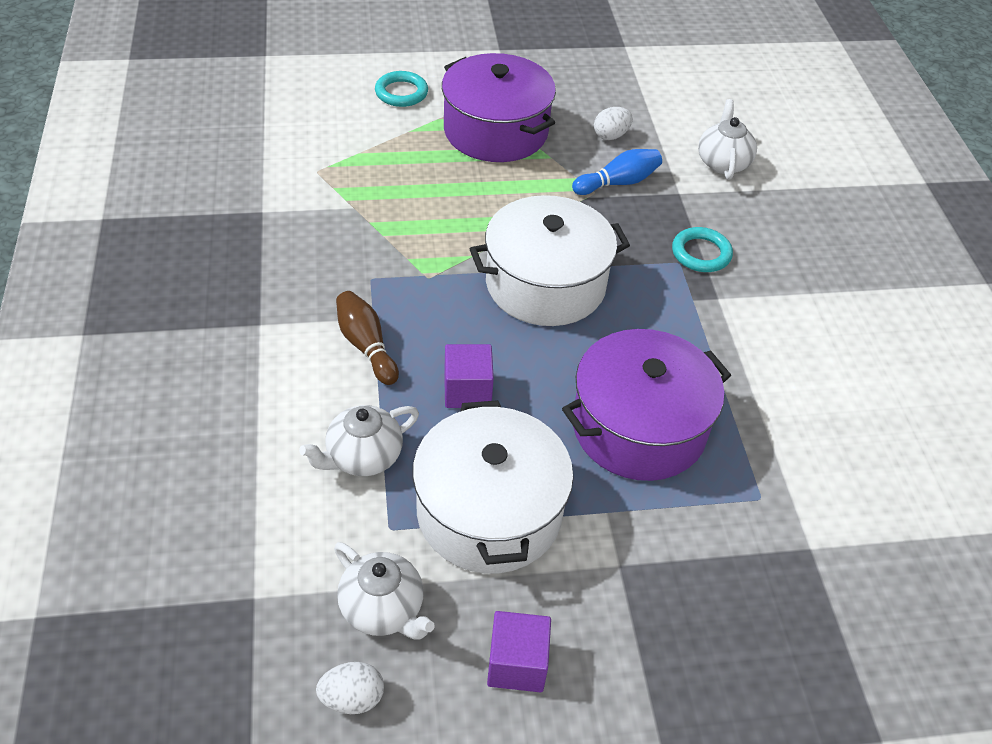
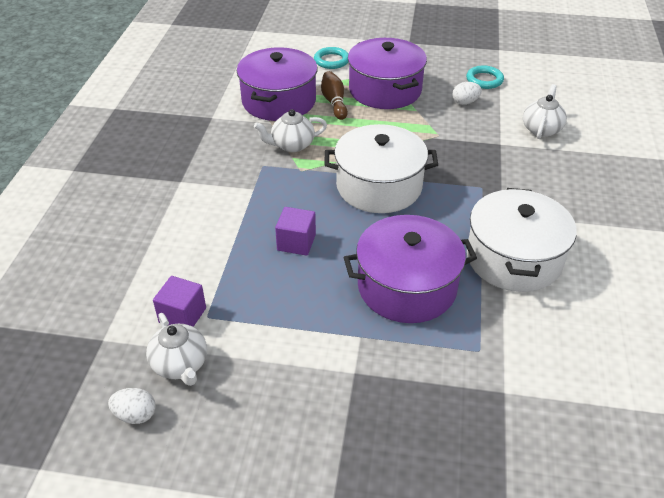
camera: 20 degrees right, 5 degrees down
(351, 170) = (279, 101): none -> purple pot
(363, 457) = (209, 270): white teapot -> white teapot (292, 145)
(366, 346) = (241, 204): brown bowling pin -> brown bowling pin (334, 102)
(489, 512) = (278, 320): white pot -> white pot (513, 258)
(517, 664) = (254, 420): purple cube -> purple cube (182, 315)
(618, 183) = (458, 132): blue bowling pin -> none
(701, 253) = (500, 184): turquoise ring -> turquoise ring (484, 80)

